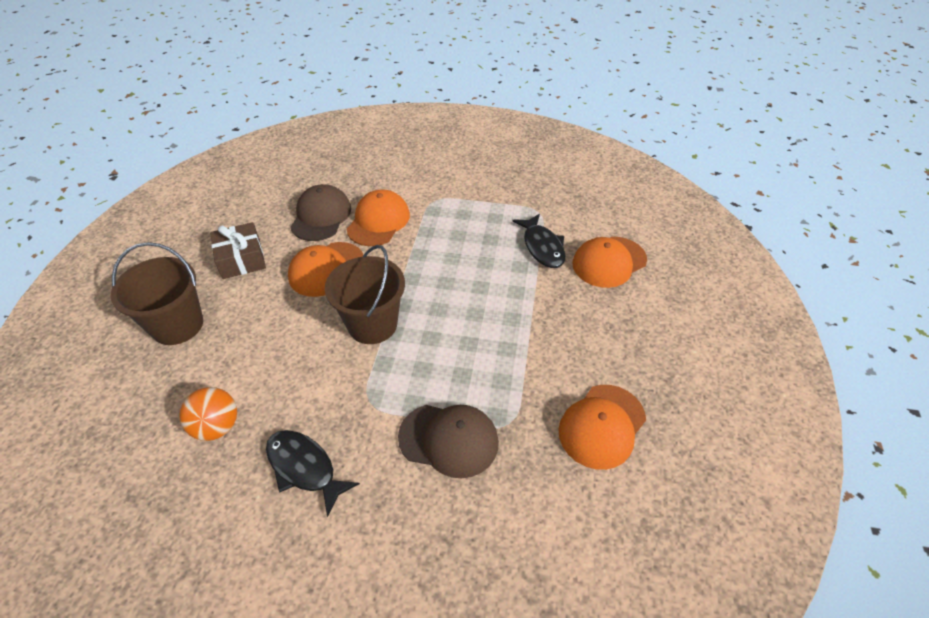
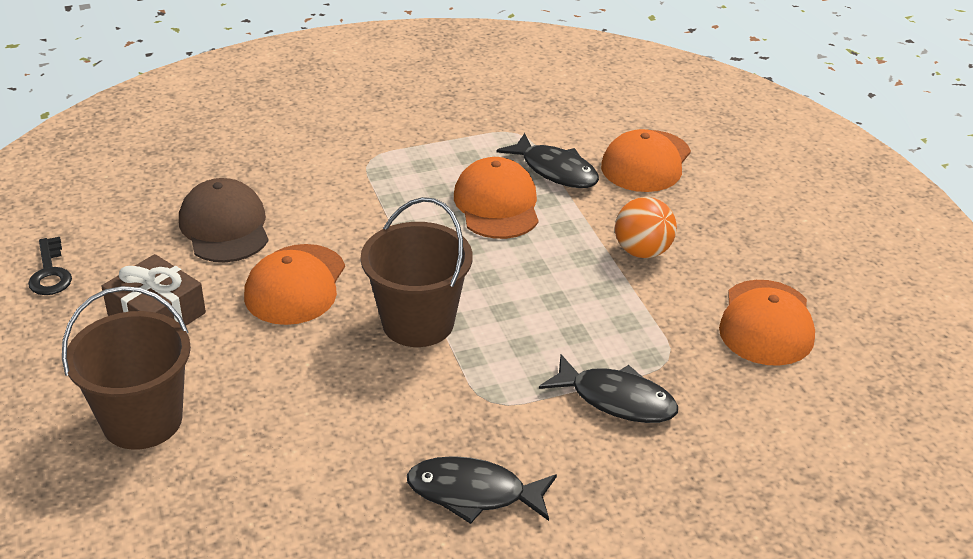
camera: 30 degrees left, 10 degrees down
(214, 212) = (50, 273): none -> black key
(217, 426) = (319, 501): orange ball -> orange ball (642, 251)
(378, 221) = (315, 208): orange cap -> orange cap (497, 204)
(449, 440) = (616, 399): brown cap -> black fish

